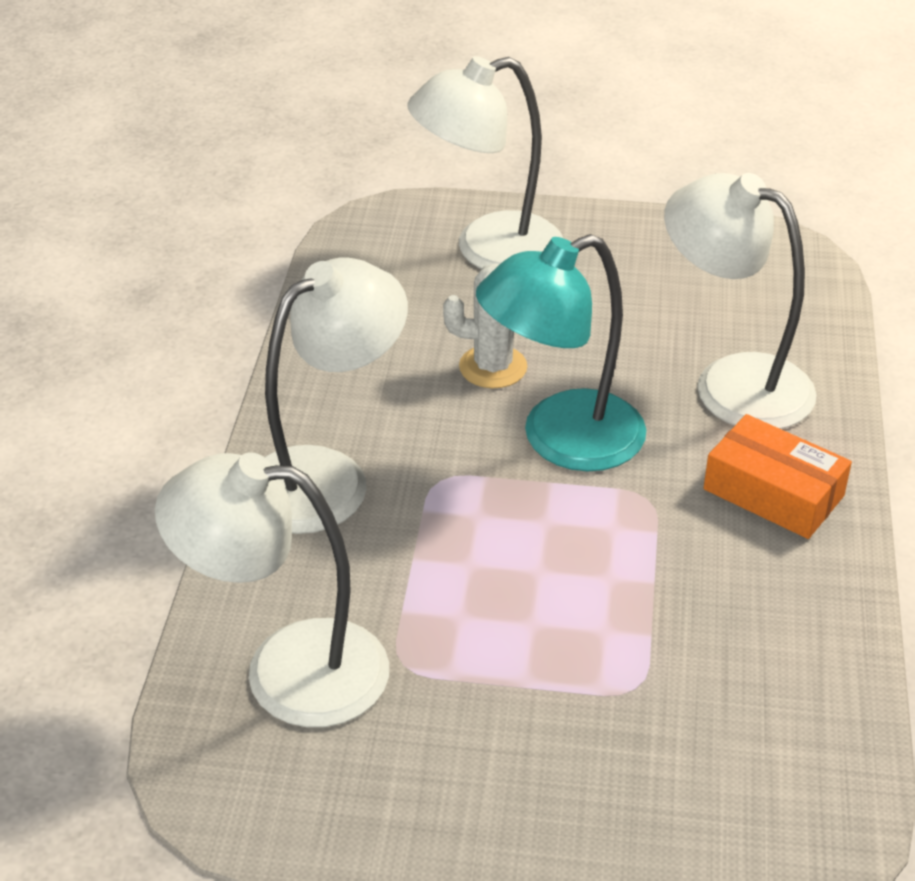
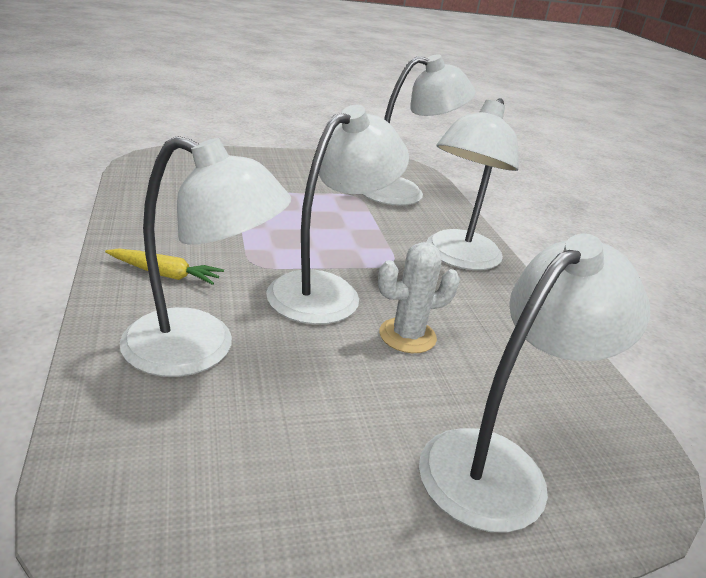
camera: 155 degrees right, 10 degrees down
(561, 440) = (327, 291): turquoise lamp -> white lamp
(773, 492) = (165, 274): orange box -> yellow carrot

